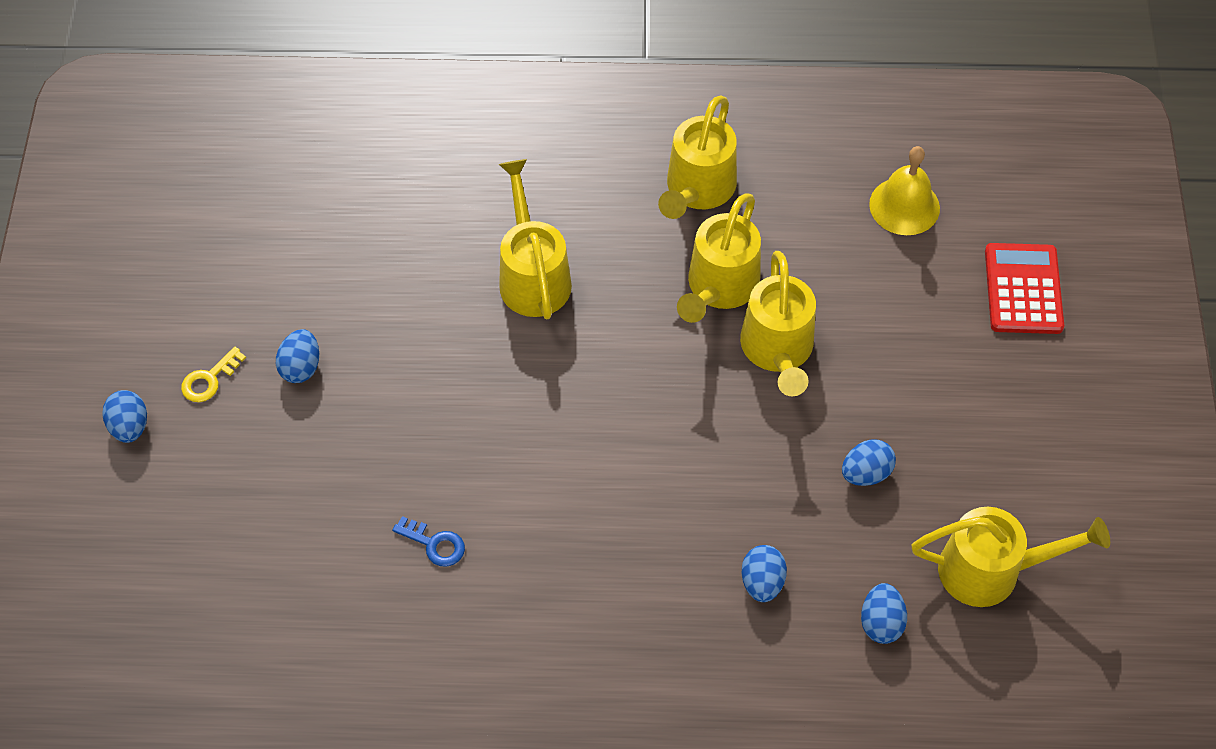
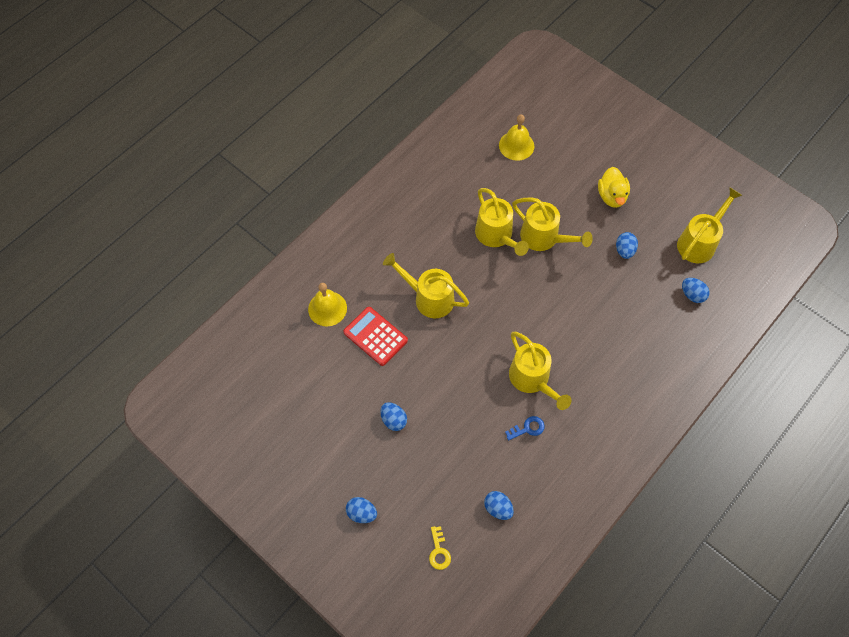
camera: 50 degrees left, 5 degrees up
(209, 379) = (366, 462): yellow key -> yellow key (439, 551)
(402, 171) = (327, 308): none -> yellow bell
(697, 191) = (442, 208): yellow watering can -> yellow watering can (533, 380)
(762, 582) = (643, 322): blue egg -> blue egg (498, 508)
(947, 391) = (611, 196): none -> yellow duck
(1023, 289) = (589, 138): red calculator -> red calculator (375, 336)

